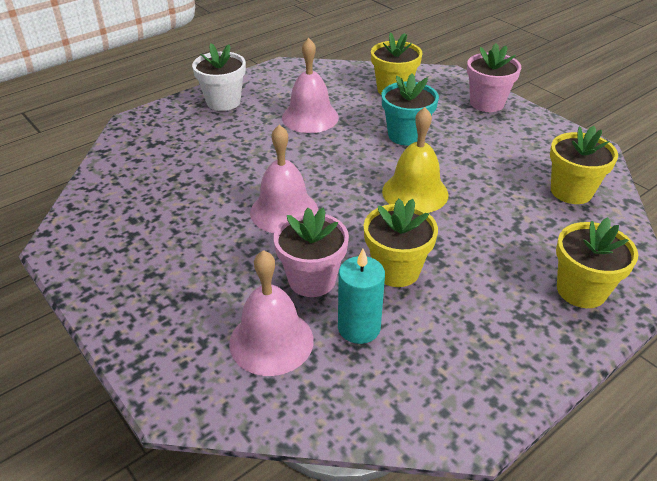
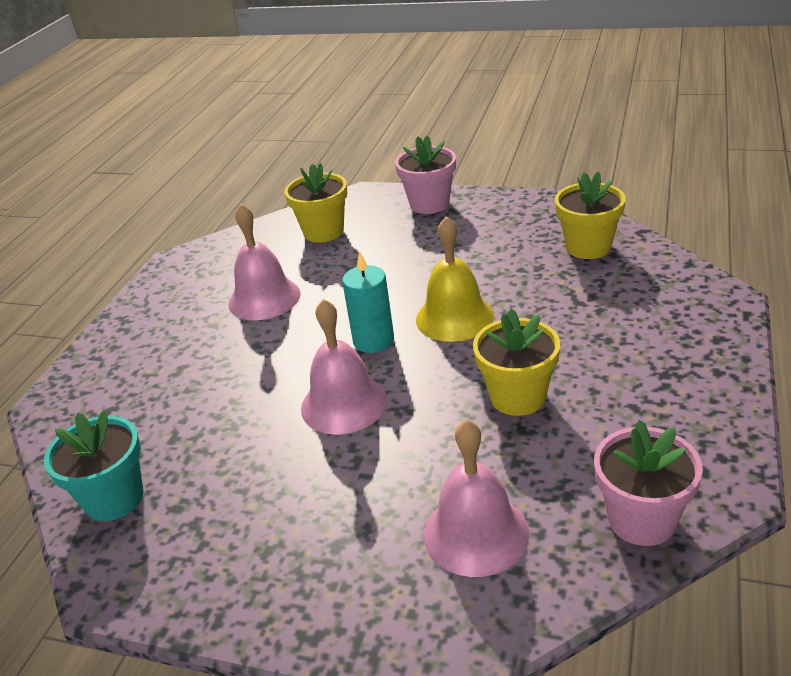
camera: 30 degrees left, 5 degrees down
(223, 102) = (142, 329): white flower pot -> none
(312, 280) = (448, 452): pink flower pot -> pink flower pot (642, 520)
(359, 328) = (543, 468): turquoise candle -> turquoise candle (373, 340)
(406, 135) = (385, 269): turquoise flower pot -> turquoise flower pot (114, 498)
(581, 290) = (686, 325): yellow flower pot -> none

